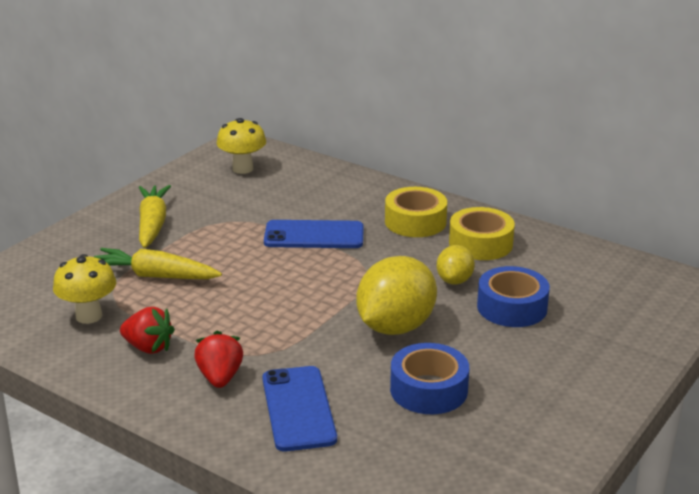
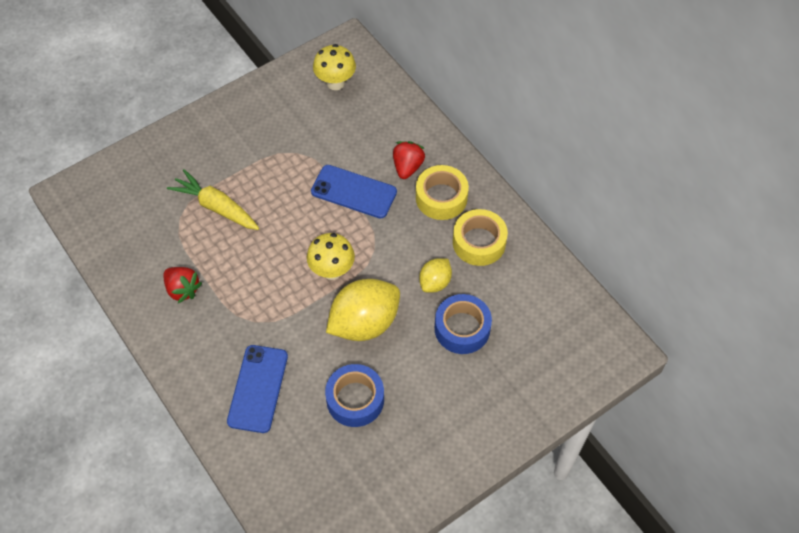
camera: 20 degrees right, 30 degrees up
(89, 316) = (154, 240): yellow mushroom -> yellow mushroom (332, 271)
(152, 224) = (237, 140): yellow carrot -> none
(220, 377) = (218, 338): red strawberry -> red strawberry (407, 167)

